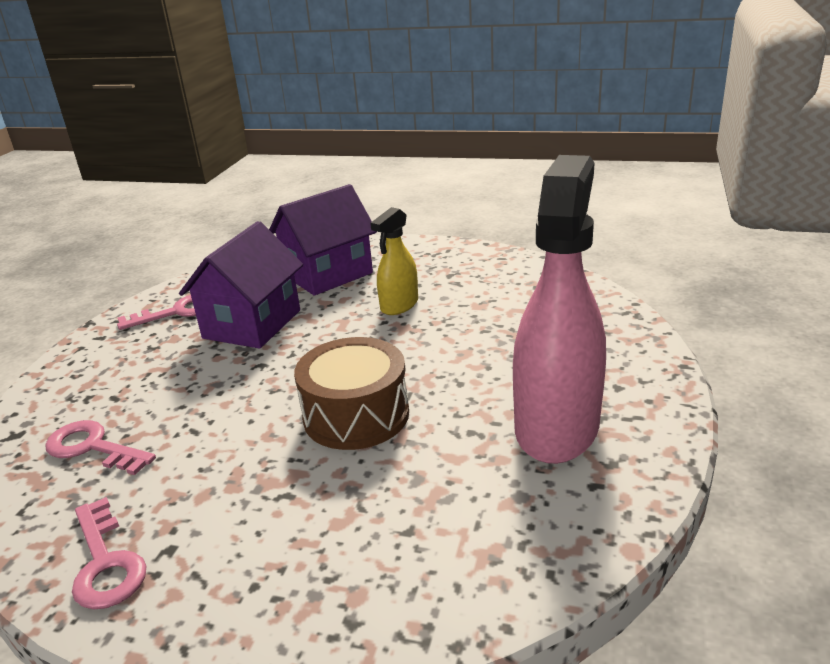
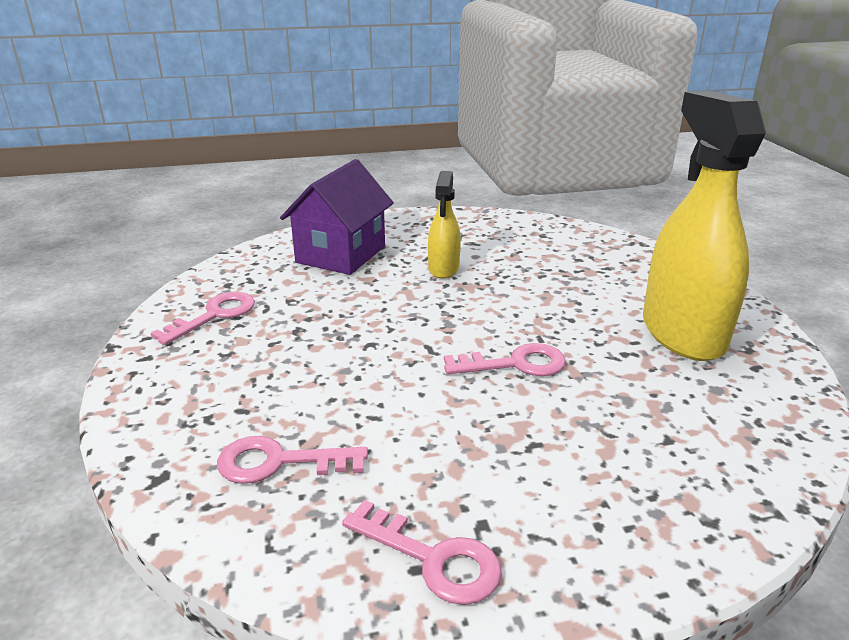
camera: 30 degrees left, 0 degrees up
(252, 324) = (316, 311): purple house -> none
(356, 415) = (515, 364): brown drum -> pink key
(557, 426) = (682, 333): pink spray bottle -> yellow spray bottle

